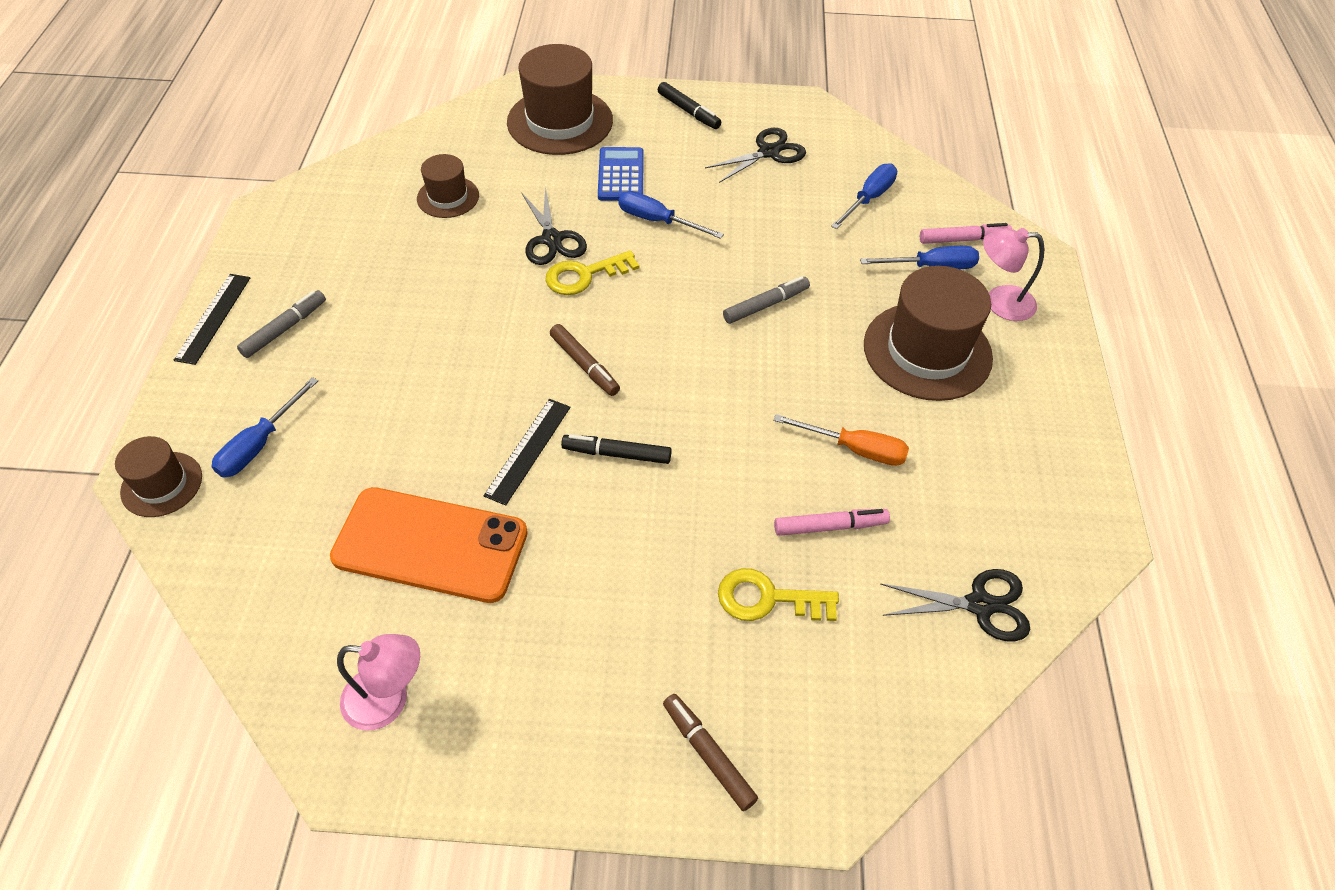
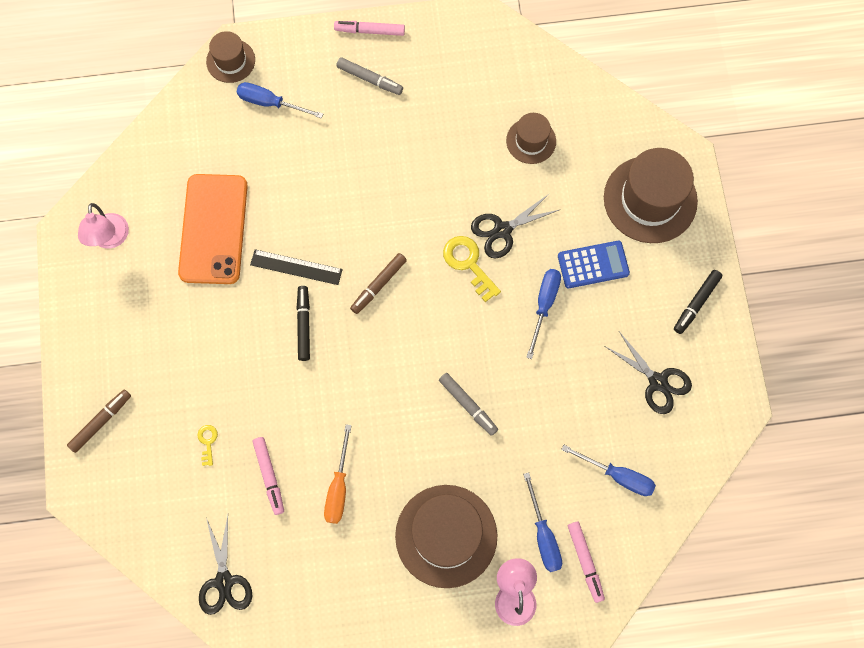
camera: 80 degrees right, 20 degrees up
(213, 318) = (370, 31): black ruler -> pink marker
(767, 598) = (208, 442): yellow key -> yellow key, size x0.53

